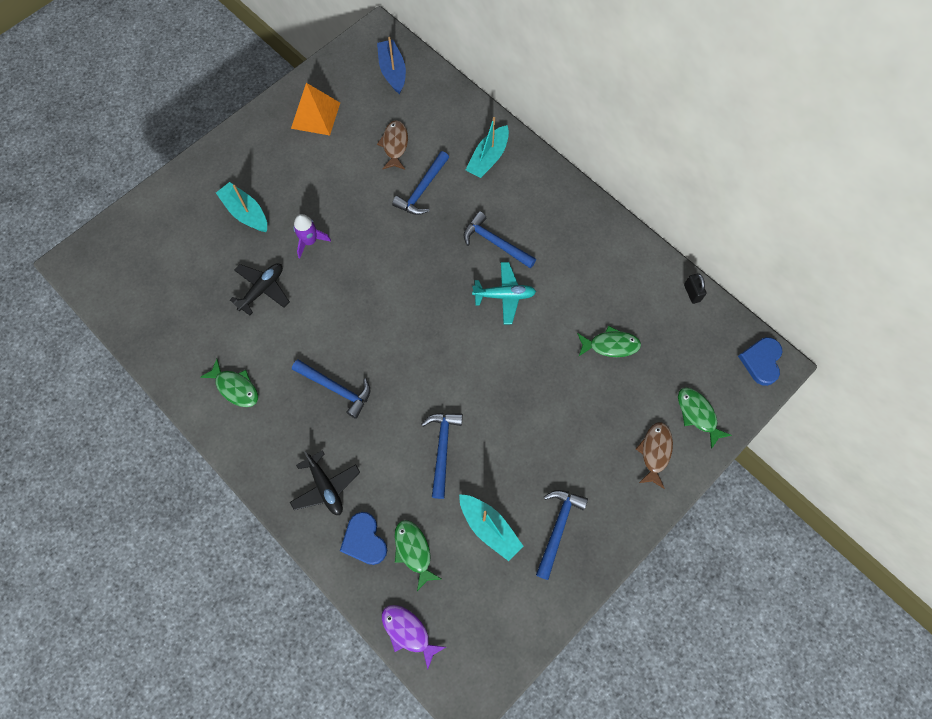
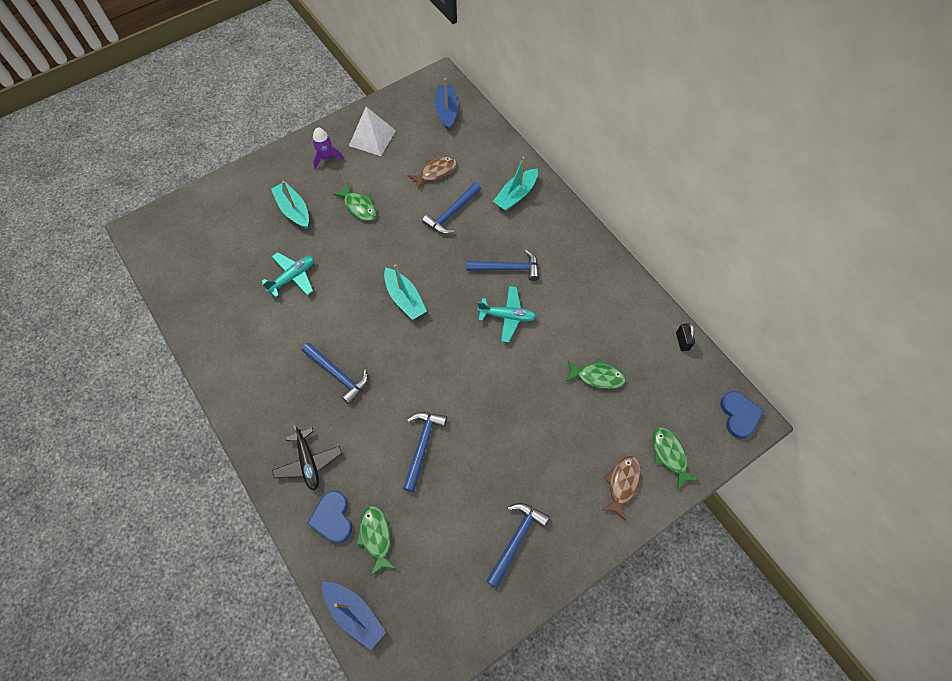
camera: 10 degrees right, 5 degrees down
(235, 387) = (249, 359): green fish -> green fish (359, 206)
(262, 289) = (293, 277): black plane -> turquoise plane
(310, 241) = (343, 242): purple rocket -> purple rocket (326, 158)
(315, 115) = (372, 138): orange pyramid -> white pyramid
(395, 145) = (435, 172): brown fish -> brown fish turned 45 degrees clockwise
(408, 632) = (354, 614): purple fish -> blue boat
(489, 528) = (451, 528): turquoise boat -> turquoise boat (405, 298)
(495, 242) = (507, 268): blue hammer -> blue hammer turned 135 degrees clockwise
(761, 361) = (739, 415): blue heart -> blue heart turned 150 degrees clockwise

